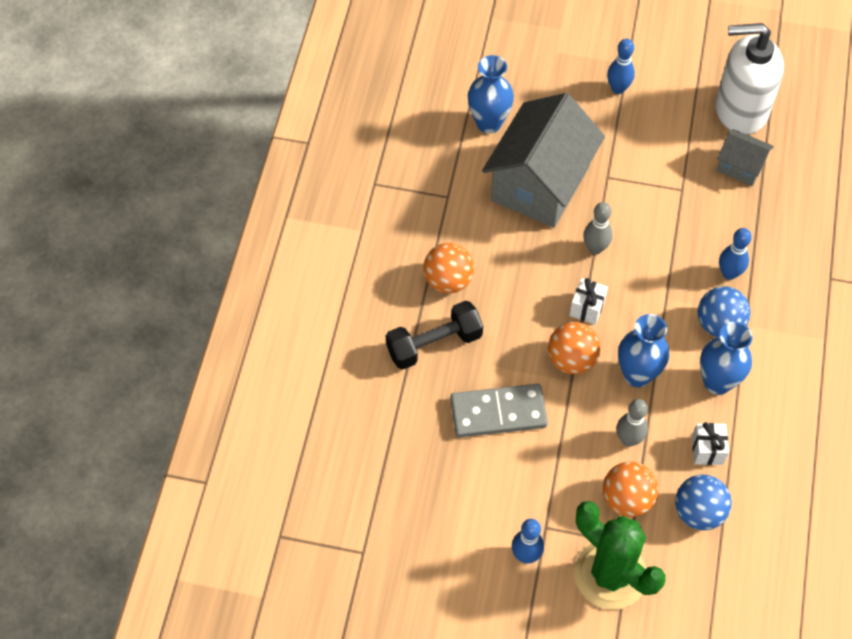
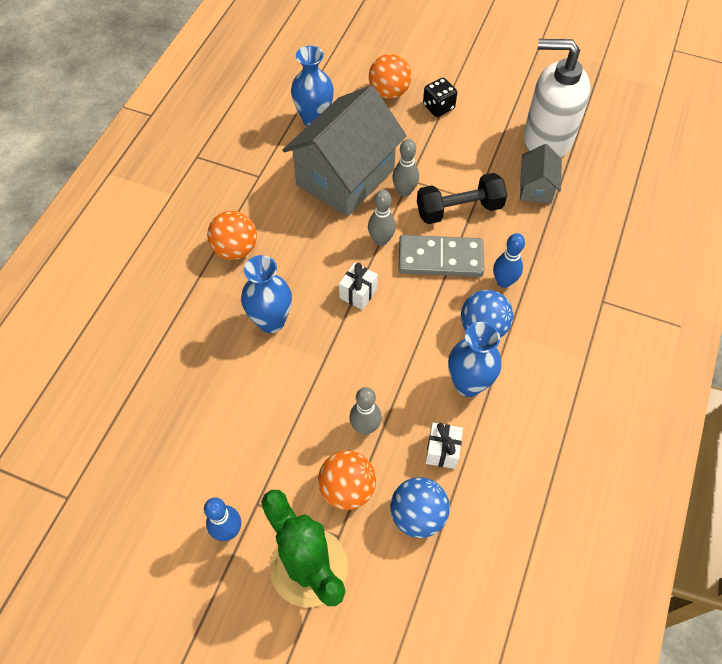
camera: 10 degrees right, 0 degrees up
(434, 344) = (204, 305): black dumbbell -> black dumbbell (459, 209)
(498, 412) = (244, 379): grey domino -> grey domino (440, 258)
(571, 360) = (330, 340): orange ball -> orange ball (389, 92)
(606, 191) = (404, 191): none -> grey bowling pin
(618, 88) = (438, 107): blue bowling pin -> black dice
(637, 375) = (390, 364): blue vase -> blue vase (271, 321)
(740, 166) = (536, 187): grey house -> grey house turned 60 degrees clockwise

